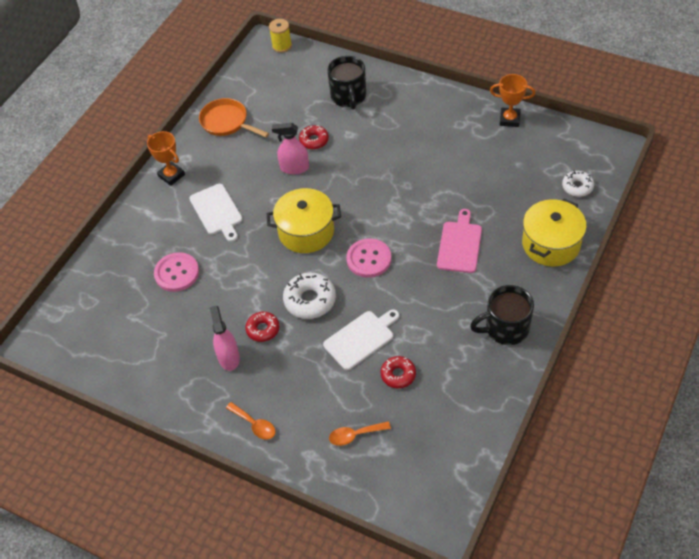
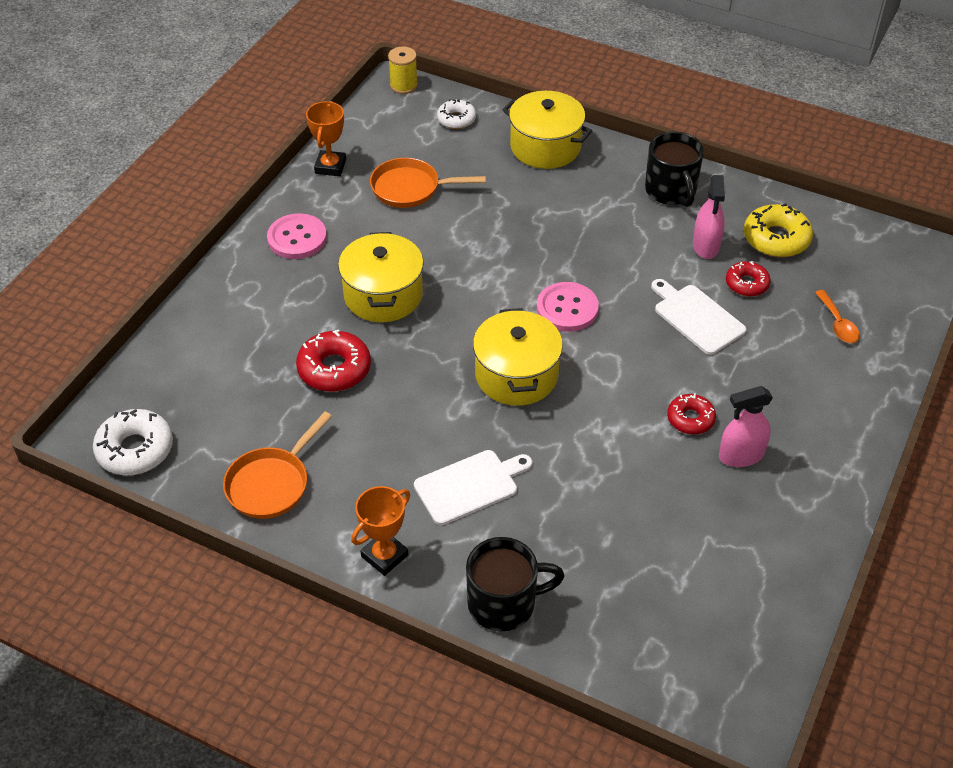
camera: 95 degrees left, 5 degrees down
(177, 273) = (593, 530): pink button -> pink button (297, 238)
(254, 424) = (841, 422): orange spoon -> none
(282, 46) = (99, 415): yellow spool -> yellow spool (403, 85)
(294, 168) = (389, 391): pink spray bottle -> pink spray bottle (706, 246)
(310, 300) = (638, 369): white donut -> white donut (135, 449)
(314, 140) = (334, 369): red donut -> red donut, size x1.58
(348, 97) = (247, 328): black mug -> black mug (504, 603)
(380, 158) = (383, 295): none -> yellow pot
(452, 401) = (776, 239): none -> yellow donut
(460, 244) = (544, 222): pink cutting board -> none
(490, 165) = (410, 188): none -> orange pan

